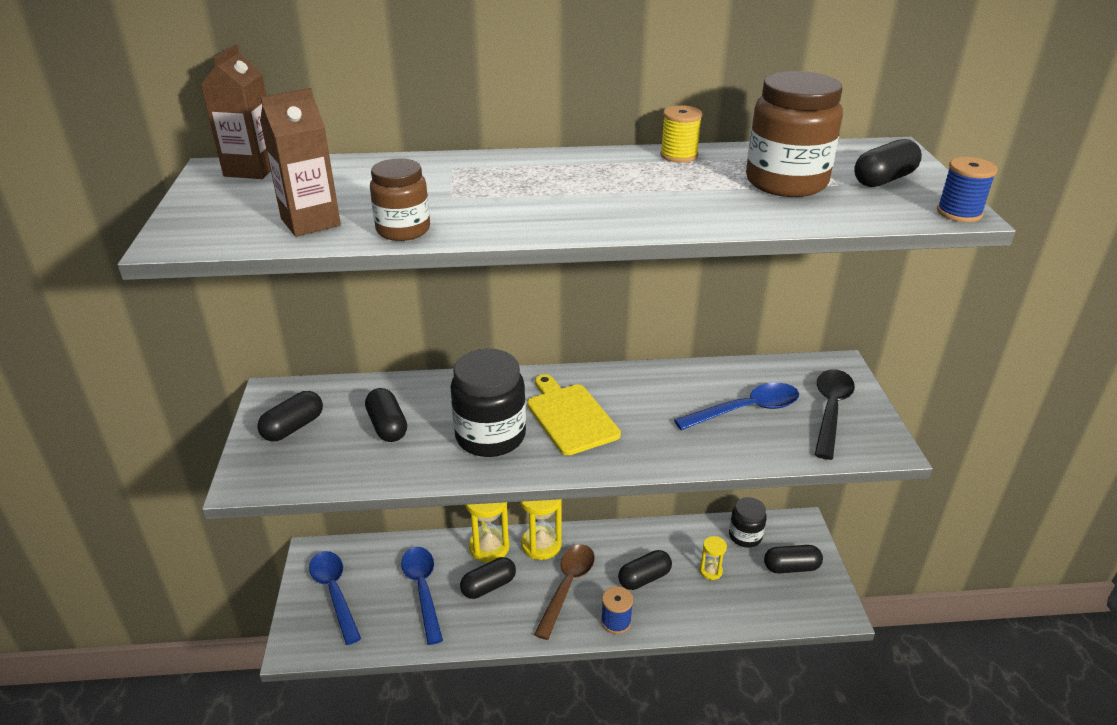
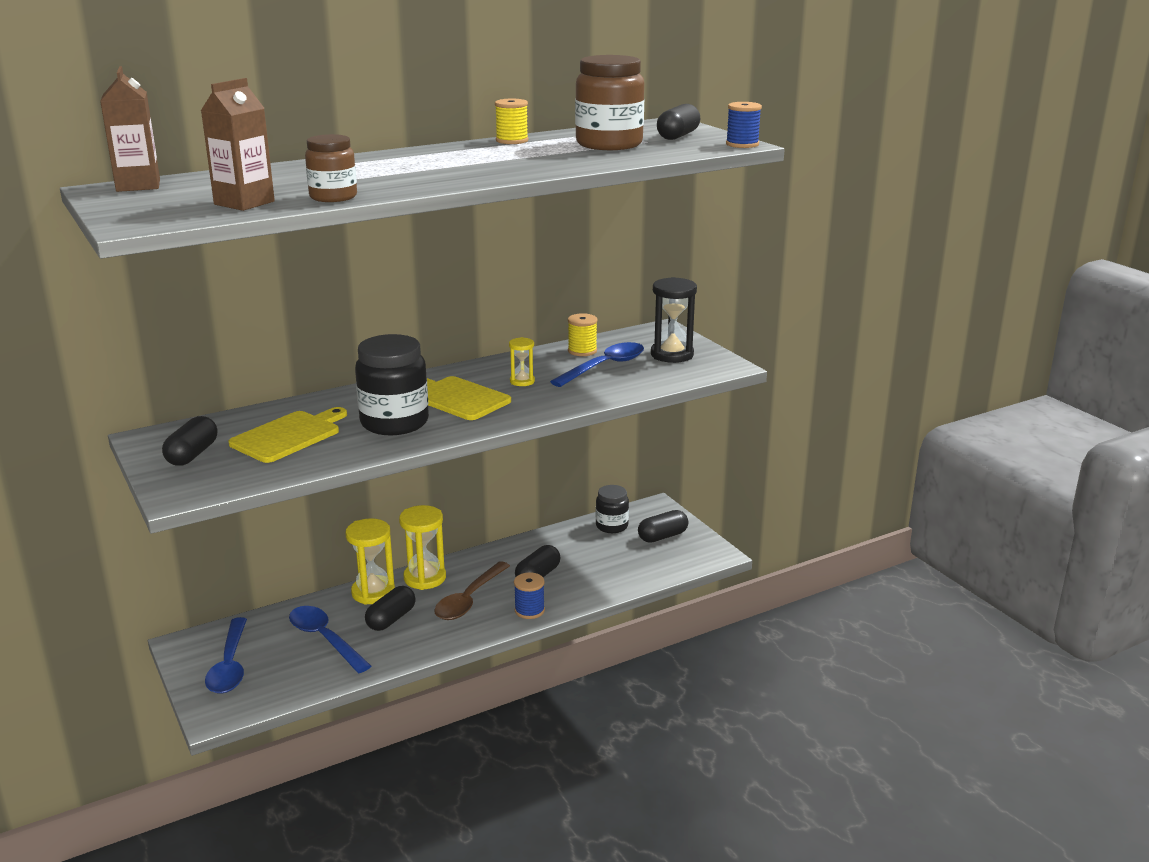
camera: 25 degrees left, 10 degrees down
(334, 592) = (230, 665): blue spoon -> blue spoon turned 135 degrees counterclockwise
(387, 426) = (289, 436): black capsule -> yellow cutting board
(567, 586) = (469, 599): brown spoon -> brown spoon turned 150 degrees counterclockwise
(710, 571) = (595, 556): yellow hourglass -> yellow hourglass (522, 381)
(734, 378) = (582, 351): none -> yellow spool
(830, 410) = (672, 355): black spoon -> black hourglass

